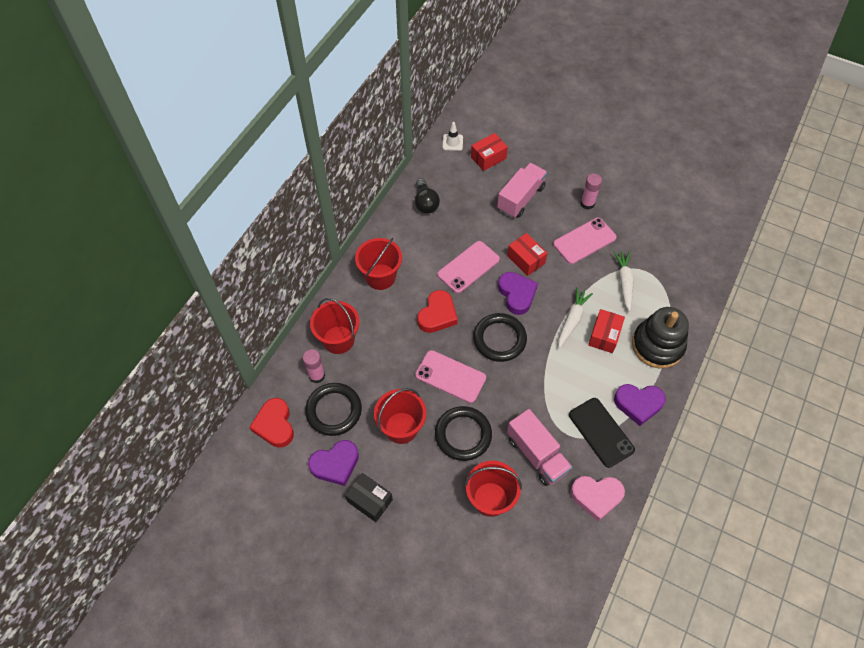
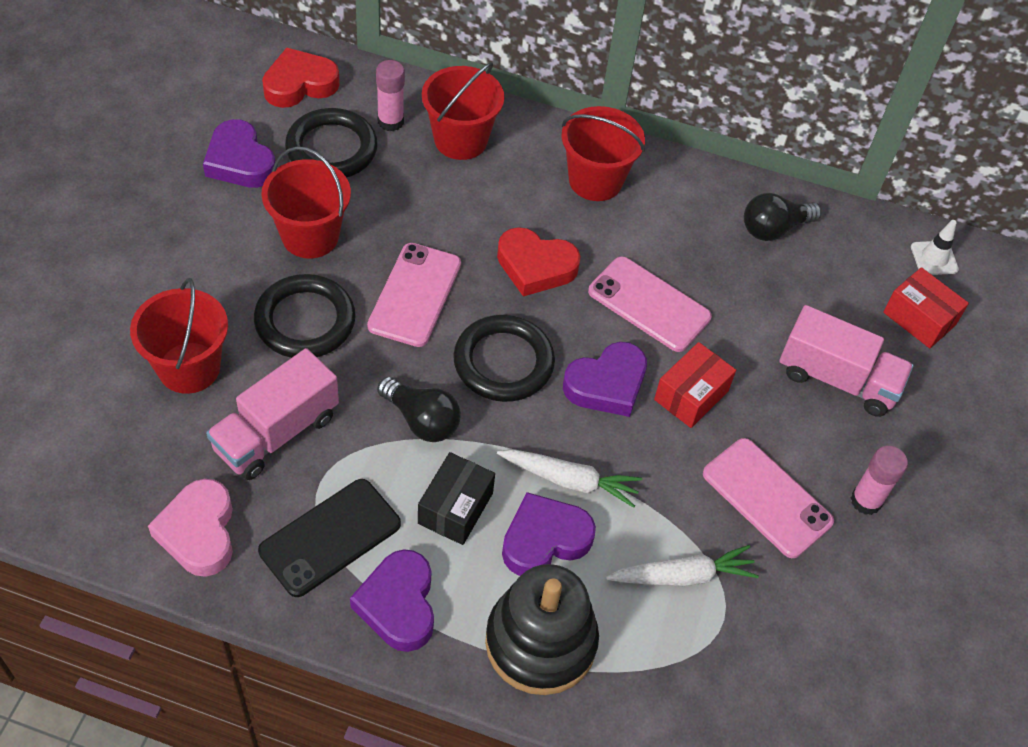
camera: 75 degrees right, 5 degrees down
(369, 500) = (181, 209): black box -> black box (455, 508)
(533, 382) = (422, 420): none -> black light bulb
(604, 336) = (544, 539): red box -> purple heart

